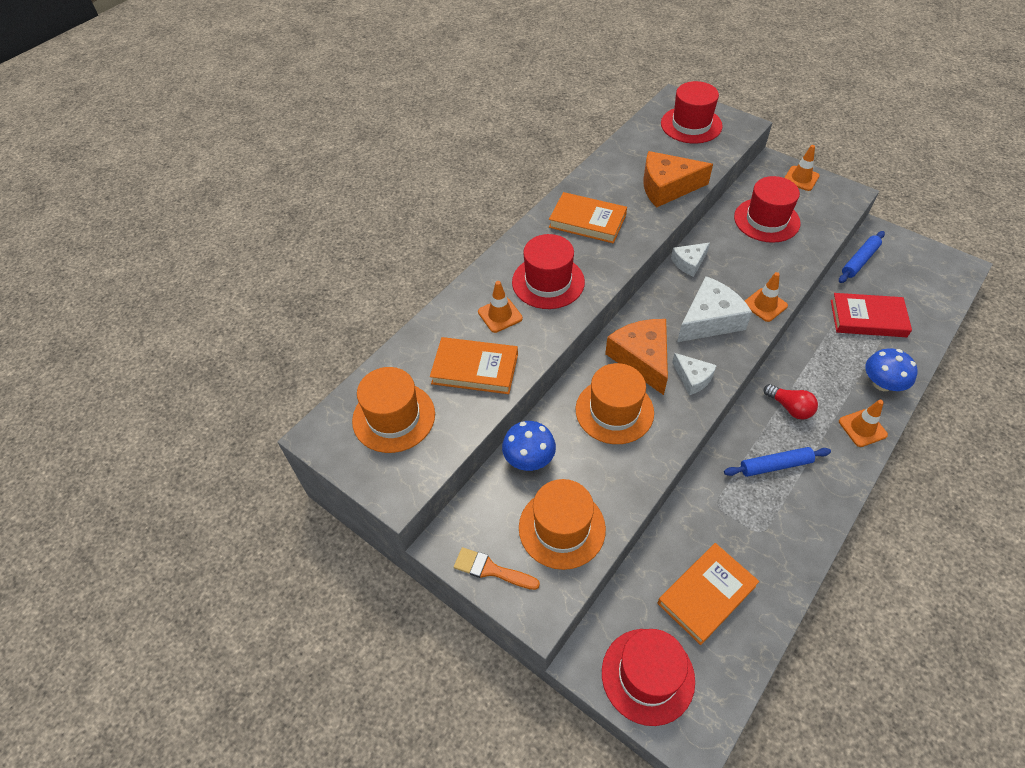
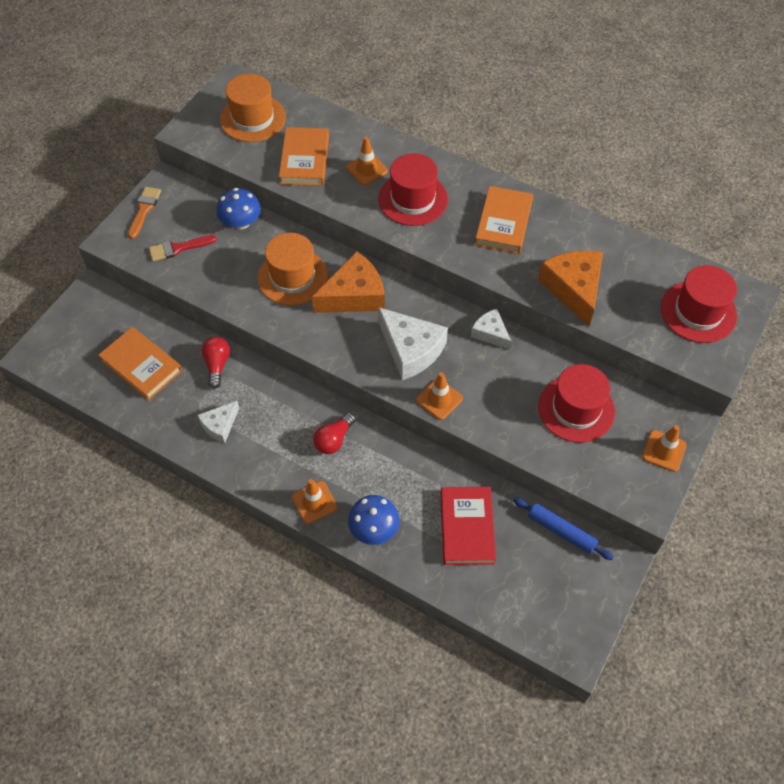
camera: 80 degrees right, 5 degrees up
(562, 528) = (178, 248): orange hat -> red brush
(647, 676) = (79, 328): red hat -> none
(693, 378) = (335, 335): white cheese -> white cheese (220, 425)
(703, 511) = (217, 365): none -> red light bulb
(775, 465) = (266, 422): blue rolling pin -> none

